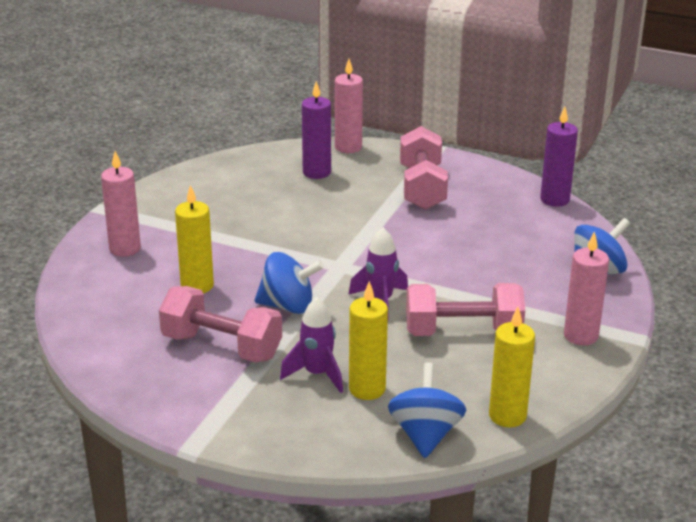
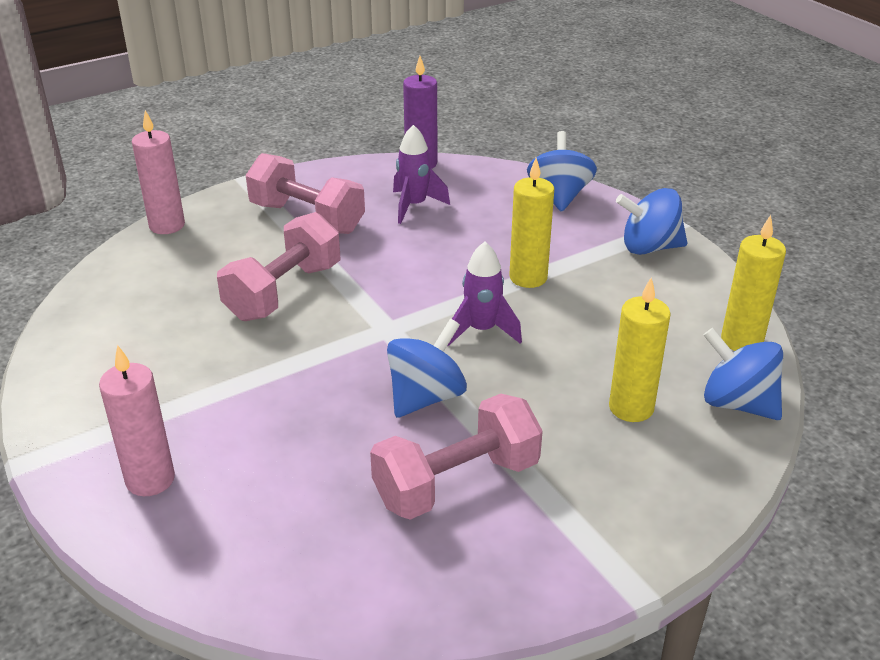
camera: 55 degrees left, 5 degrees up
(197, 286) = (308, 450): yellow candle -> yellow candle (528, 277)
(316, 172) = (187, 265): purple candle -> none
(317, 374) = (576, 431): purple rocket -> purple rocket (414, 206)
(463, 332) = (585, 306): pink dumbbell -> pink dumbbell (283, 292)
(580, 336) = (649, 247): pink candle -> blue spinning top

